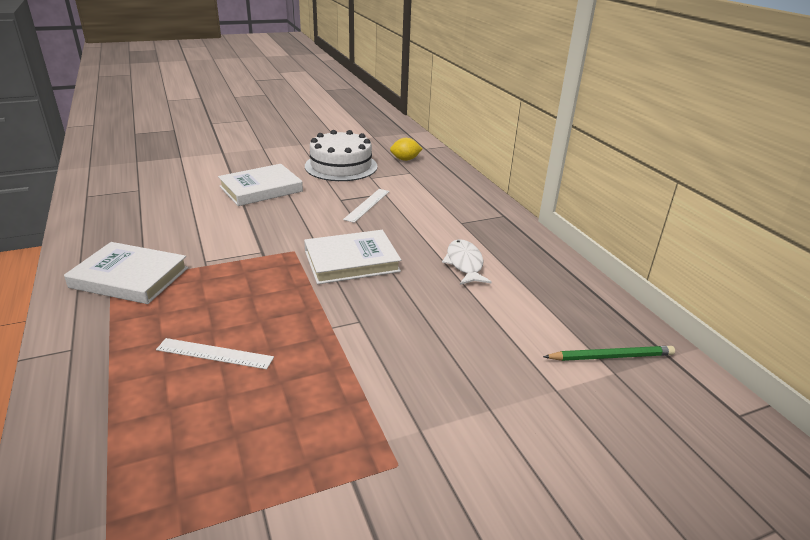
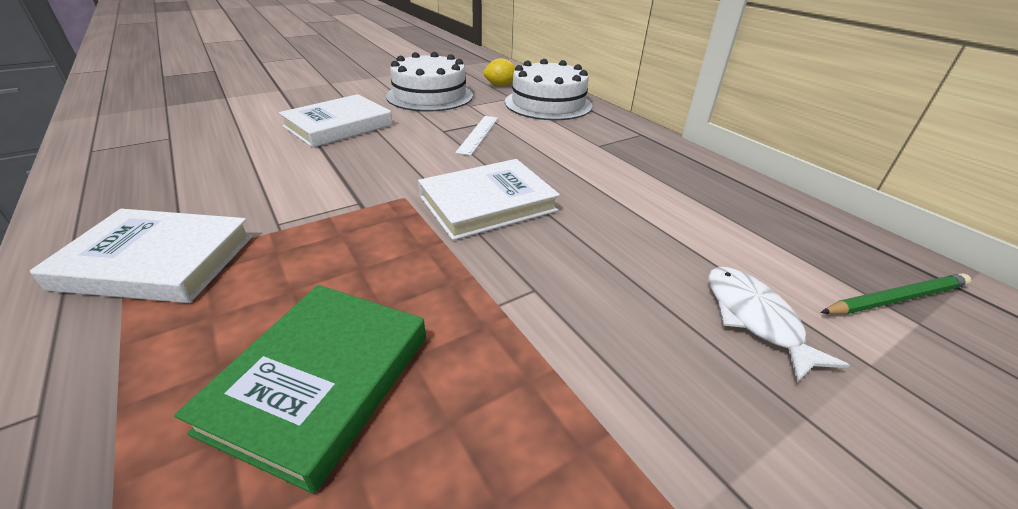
camera: 10 degrees left, 5 degrees up
(215, 353) = (320, 381): white ruler -> green book
(438, 181) = (548, 104): none -> white cake
(464, 264) = (631, 193): white fish -> white fish (754, 318)

